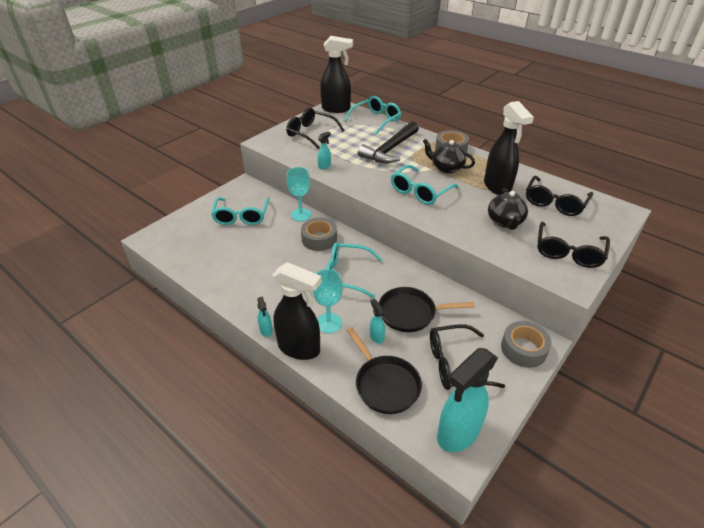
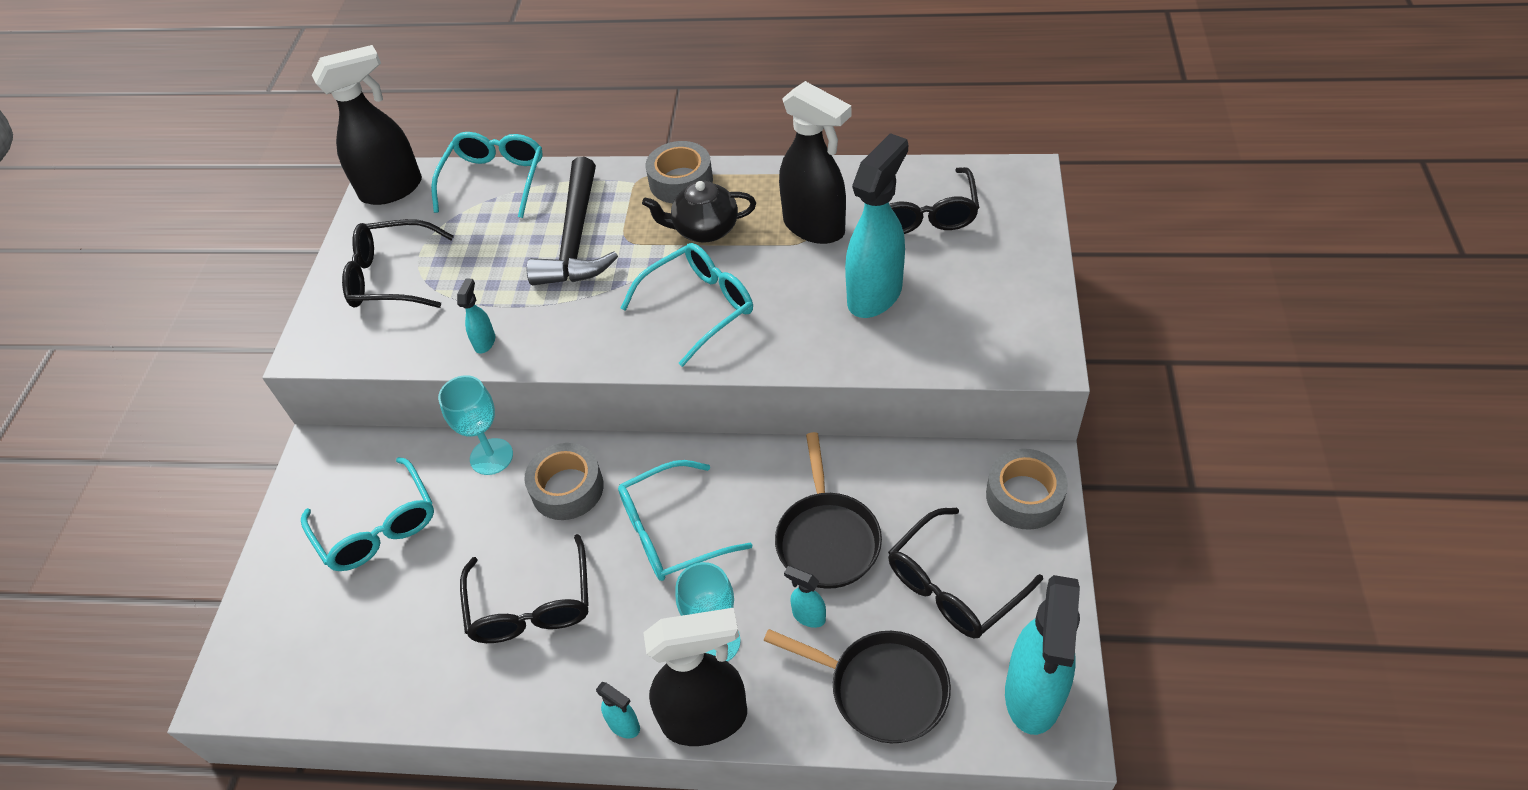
camera: 30 degrees left, 10 degrees up
(411, 313) = (827, 538): black pan -> black pan turned 60 degrees counterclockwise
(420, 192) = (699, 307): turquoise glasses -> turquoise glasses turned 135 degrees counterclockwise
(505, 222) = (875, 294): black teapot -> turquoise spray bottle
(568, 252) = (1001, 302): black glasses -> black glasses (531, 605)

